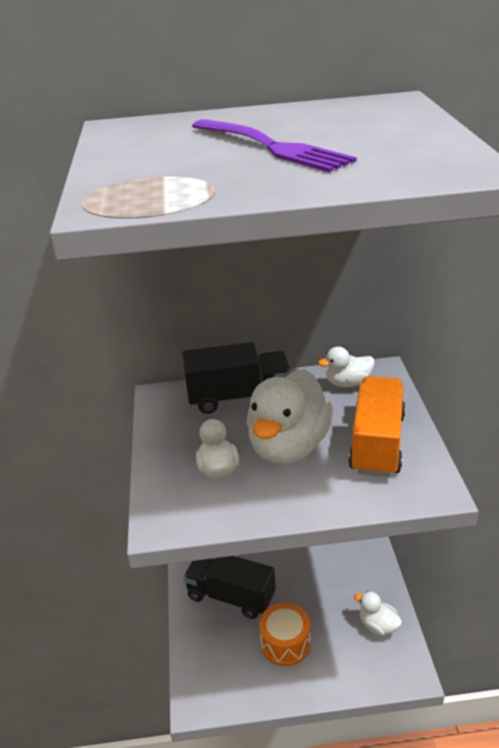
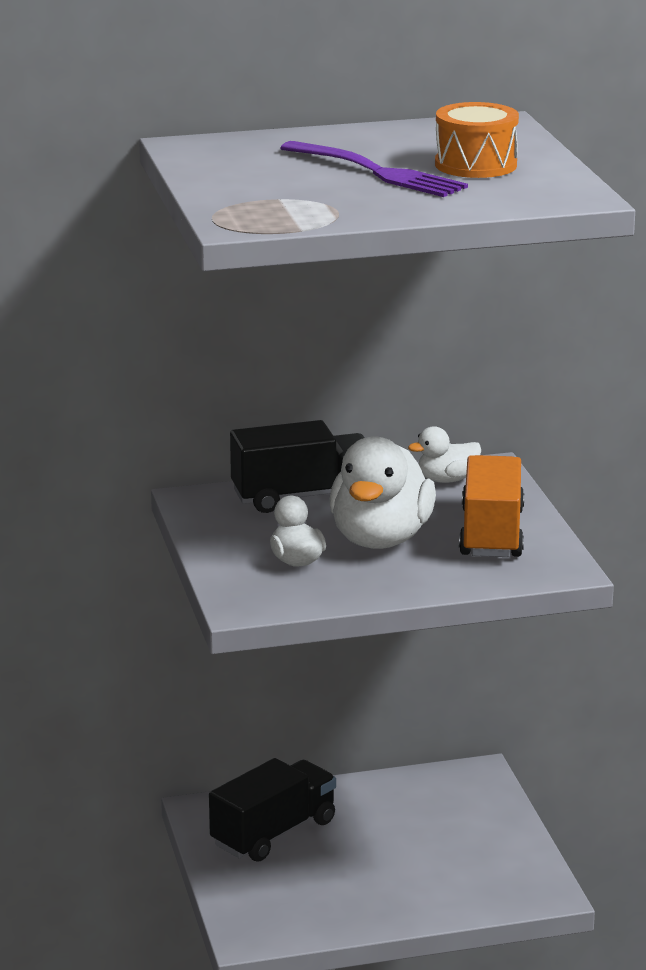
camera: 10 degrees left, 10 degrees down
(231, 596) = (273, 833): black truck -> black truck turned 120 degrees clockwise
(285, 643) = (365, 875): orange drum -> orange drum (475, 165)
(378, 625) = (498, 851): white duck -> none

